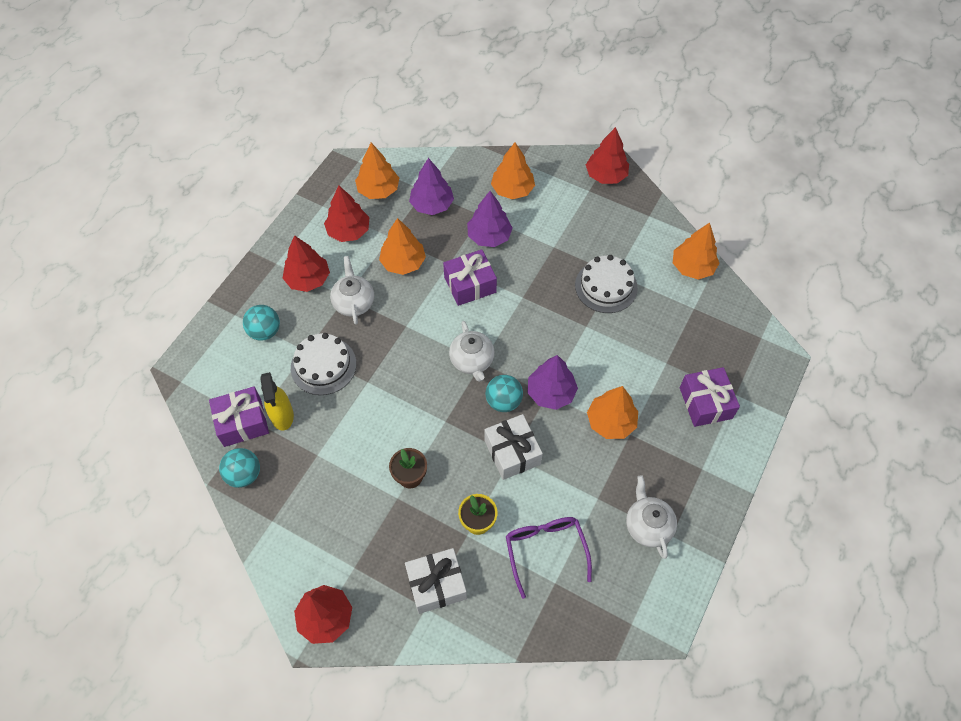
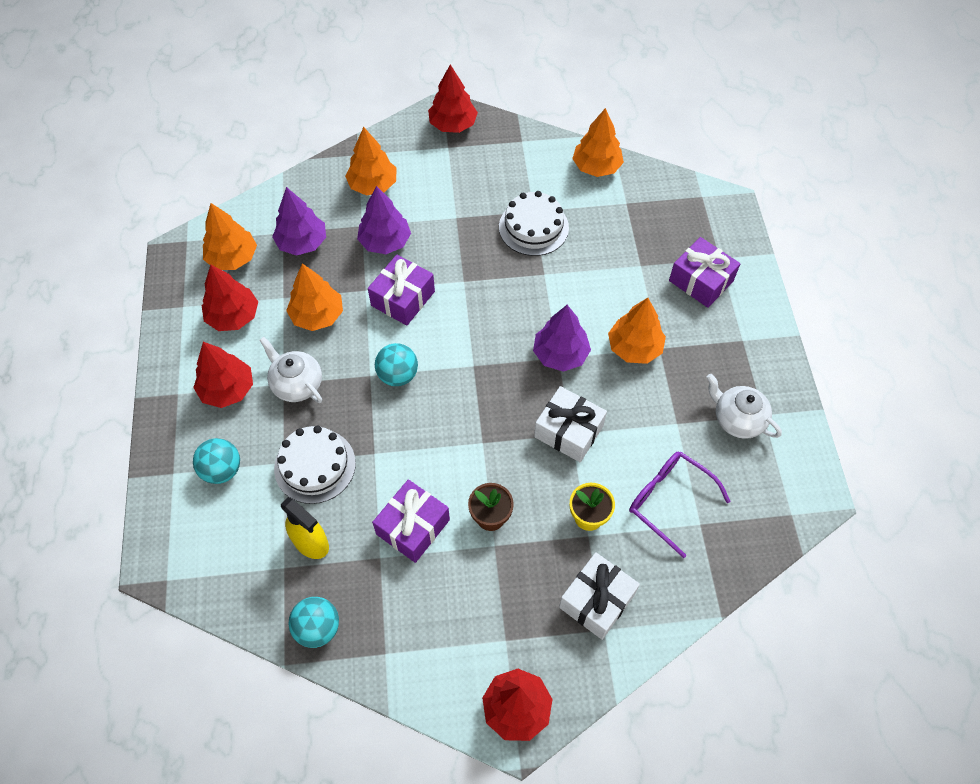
camera: 35 degrees left, 0 degrees up
(242, 422) = (272, 577): purple gift -> purple gift (413, 527)
(472, 361) = (463, 369): white teapot -> none
(503, 401) = (523, 389): turquoise ball -> turquoise ball (398, 375)

